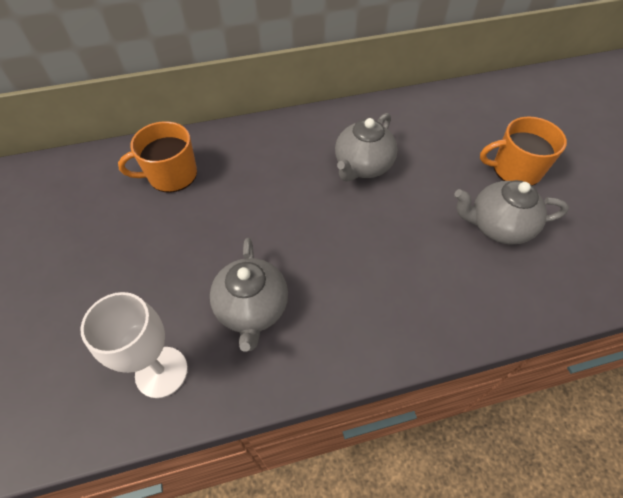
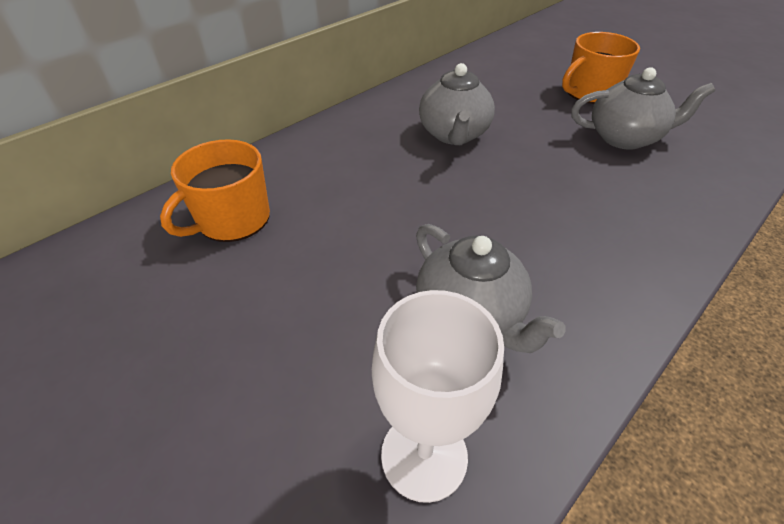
camera: 30 degrees left, 10 degrees down
(498, 226) = (624, 138): grey teapot -> grey teapot turned 150 degrees counterclockwise

